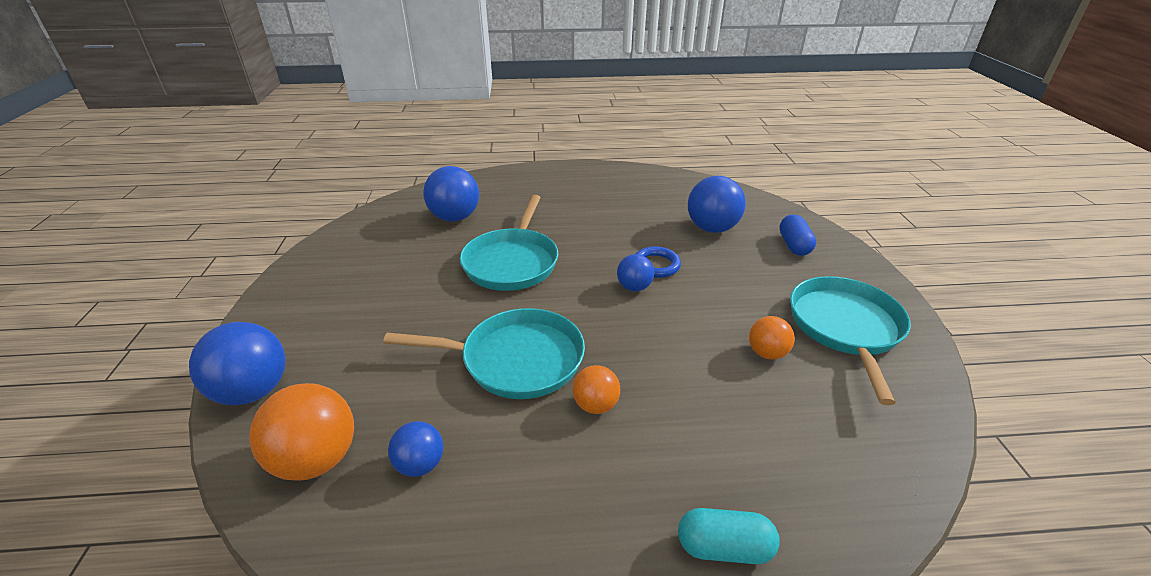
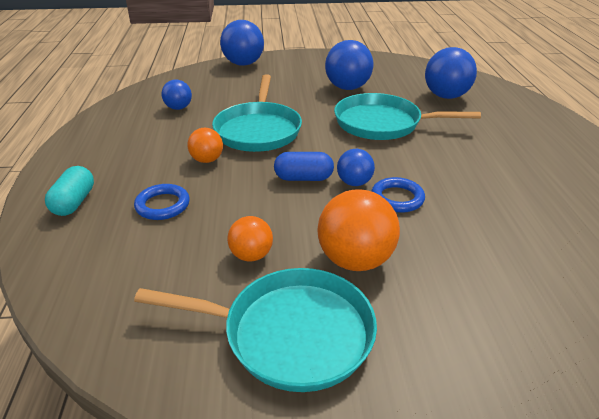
camera: 90 degrees right, 0 degrees up
(316, 459) = (192, 84): orange ball -> orange ball (355, 260)
(706, 436) = (162, 205): none -> blue ring
(712, 228) = (500, 250): blue ball -> blue ball (347, 88)
(794, 245) = (486, 329): blue capsule -> blue capsule (303, 178)

